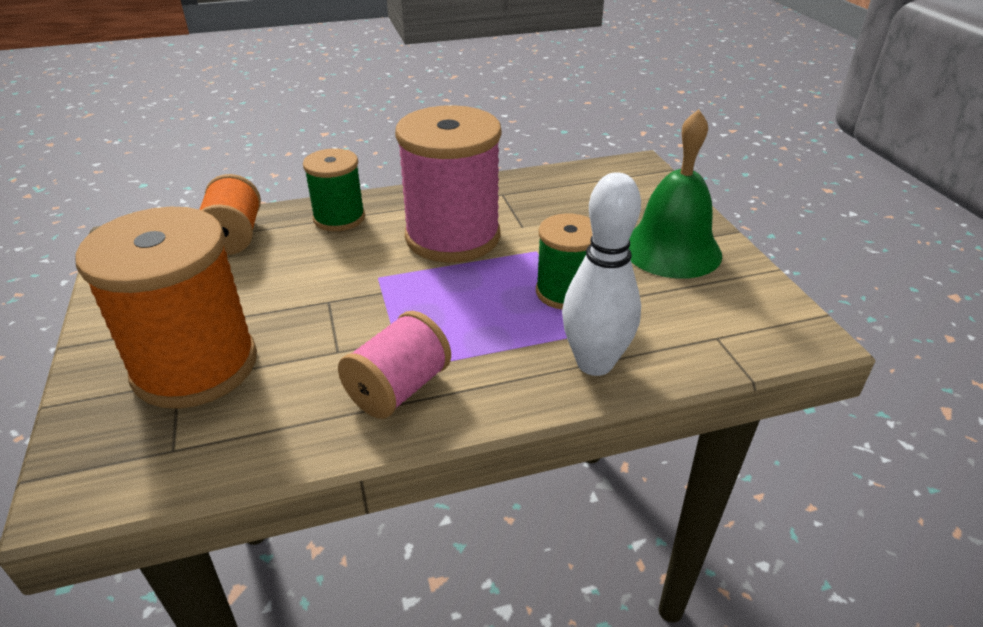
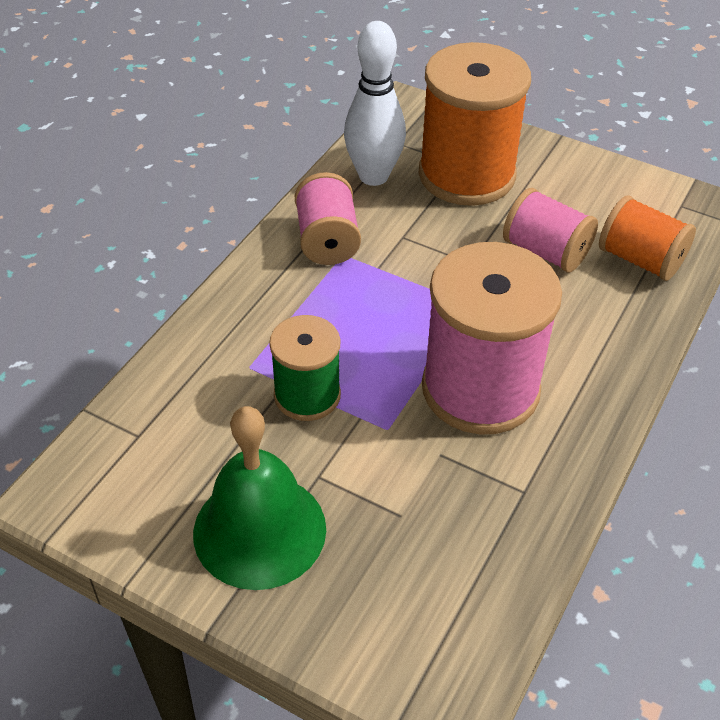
camera: 135 degrees right, 10 degrees up
(271, 275) = (545, 251): none -> pink spool
(339, 218) = (606, 337): green spool -> none
(594, 363) = (217, 343): white bowling pin -> white bowling pin (373, 176)

